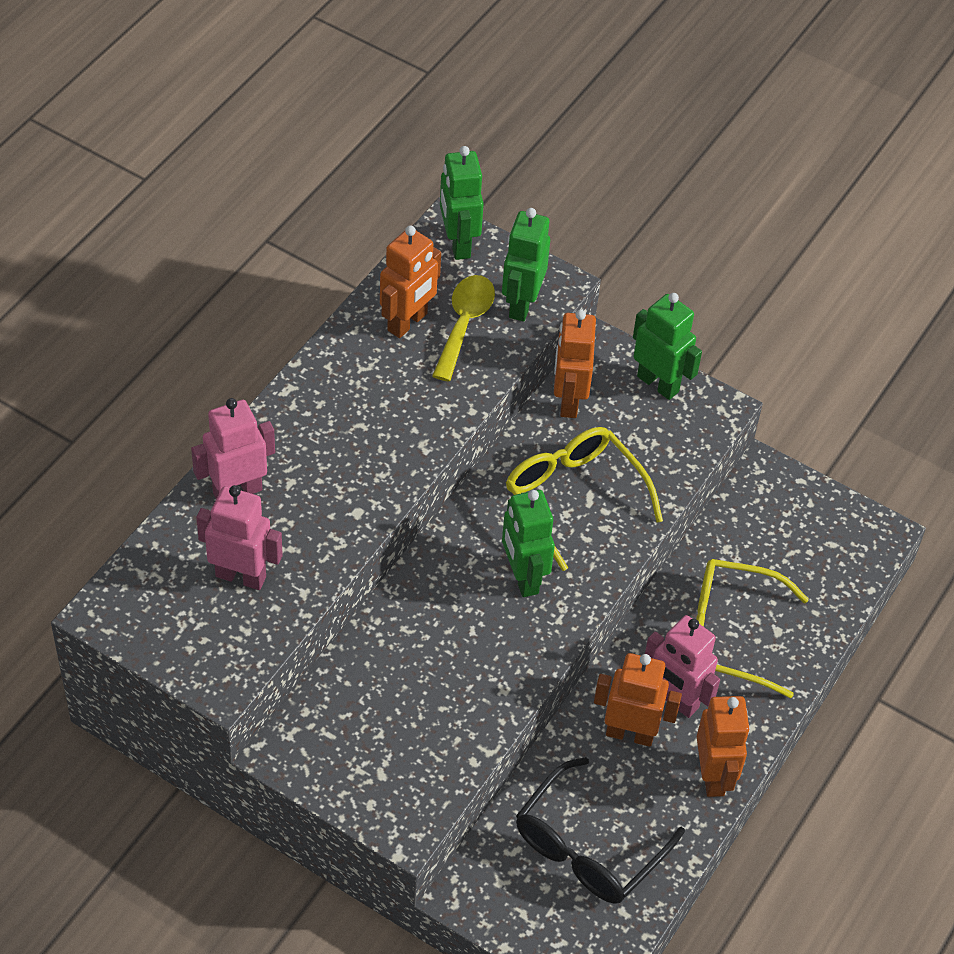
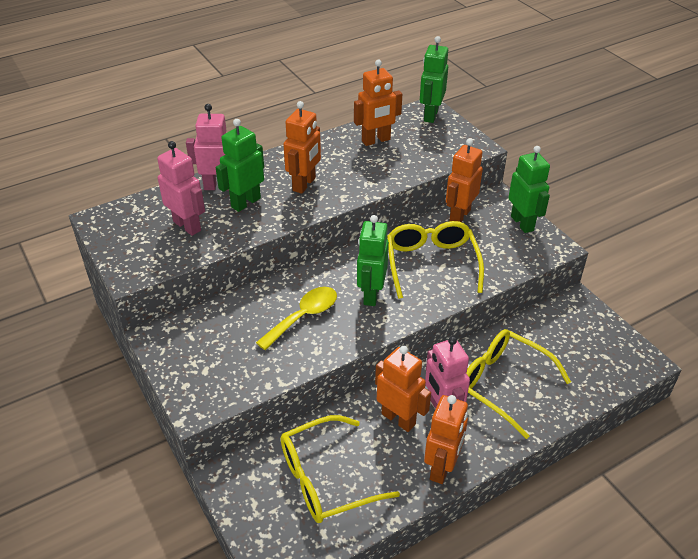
camera: 30 degrees right, 10 degrees down
(356, 442) = (304, 184): none -> orange robot
(464, 323) = (409, 149): yellow spoon -> yellow spoon (304, 316)
(521, 304) = (449, 149): green robot -> green robot (245, 202)
(588, 847) = (325, 479): black glasses -> yellow glasses

